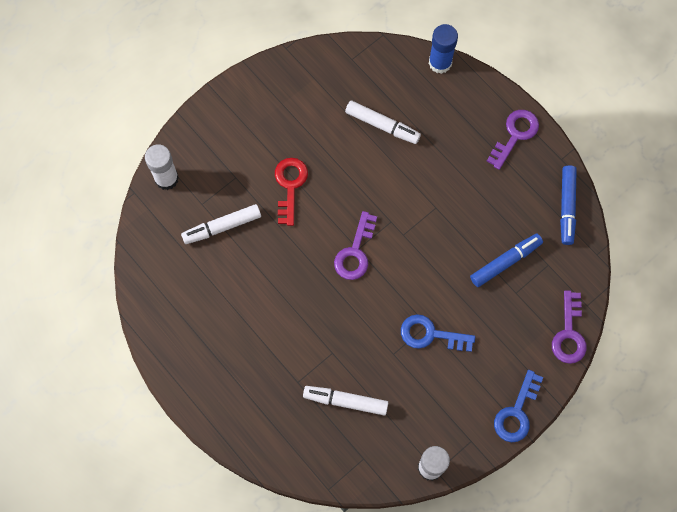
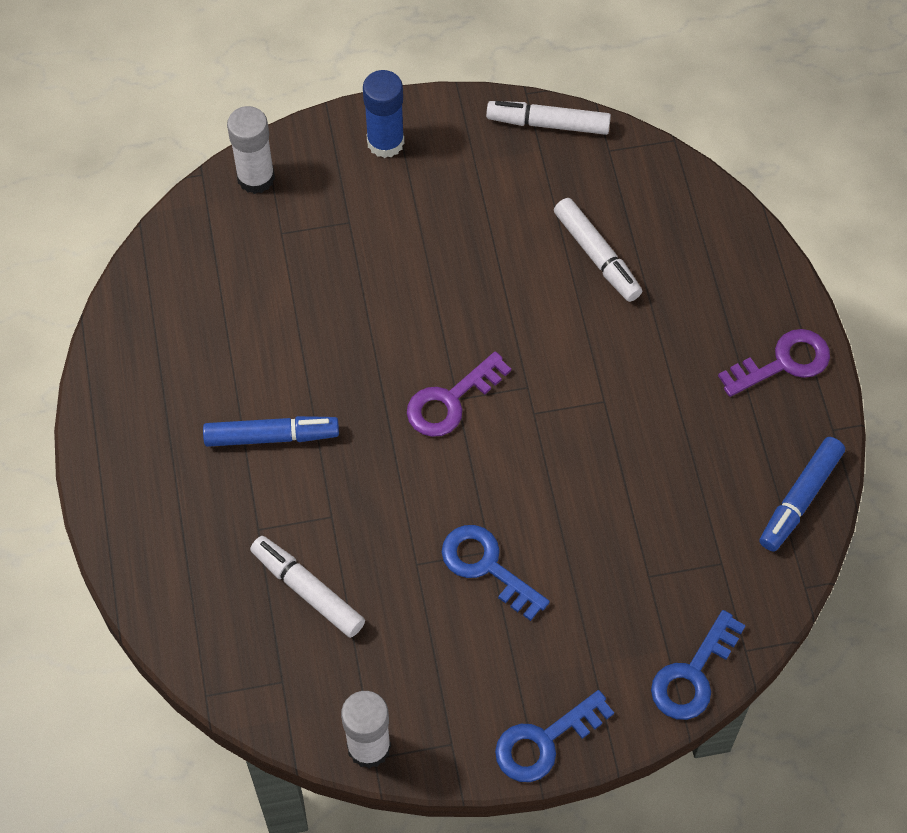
camera: 30 degrees right, 10 degrees down
(222, 227) = (289, 275): white marker -> white marker (548, 124)
(290, 186) = (416, 270): red key -> none
(440, 63) = (733, 215): blue glue stick -> blue glue stick (385, 142)
(505, 262) = (659, 526): blue marker -> blue marker (271, 436)
(569, 333) = (693, 674): purple key -> blue key

